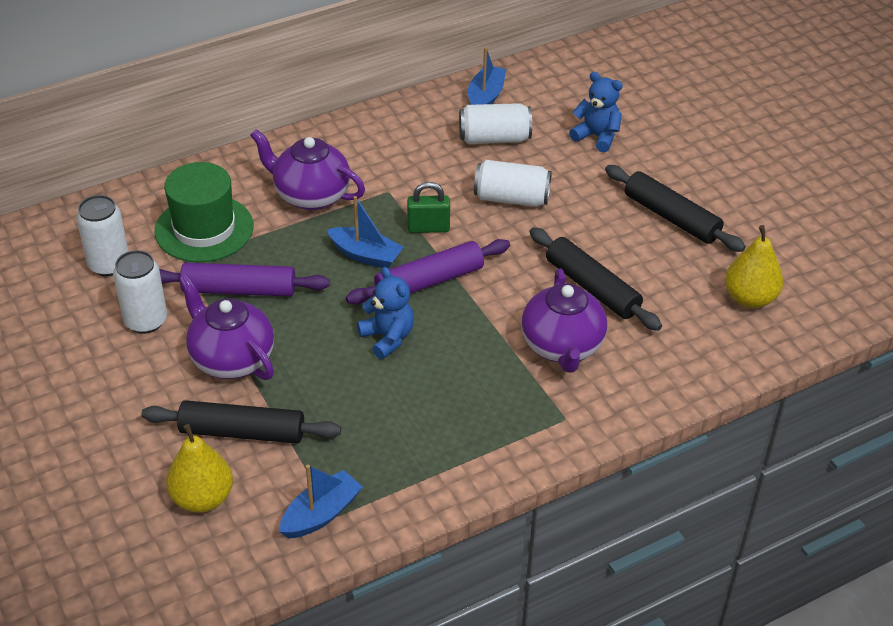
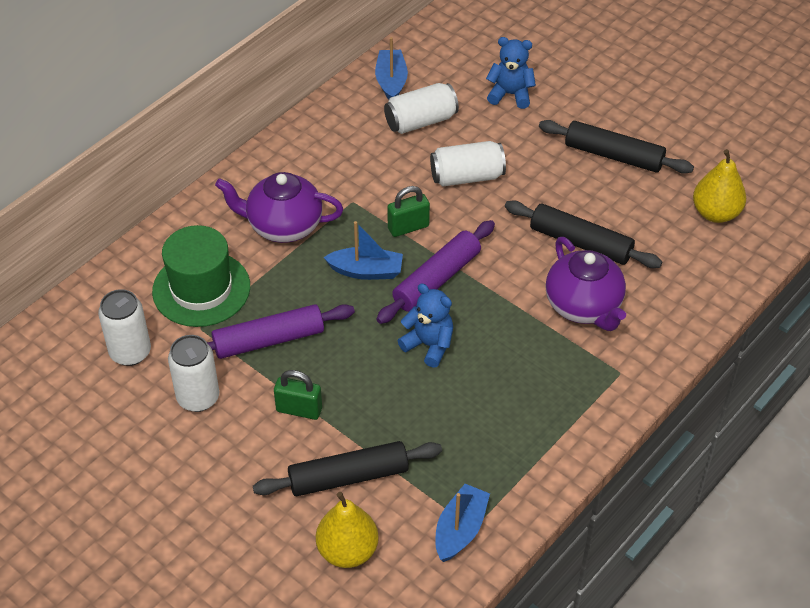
camera: 20 degrees left, 5 degrees up
(231, 359) = (299, 410): purple teapot -> green padlock

